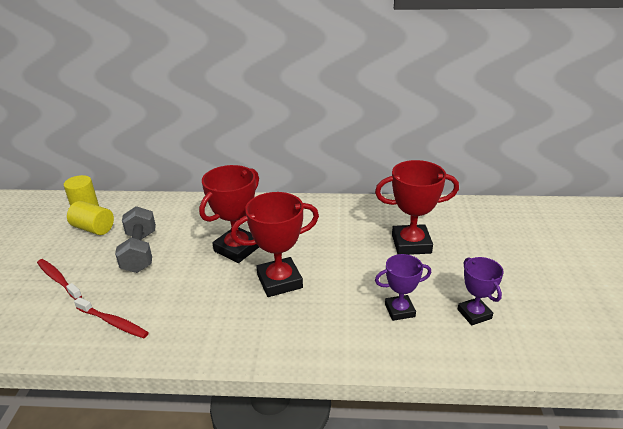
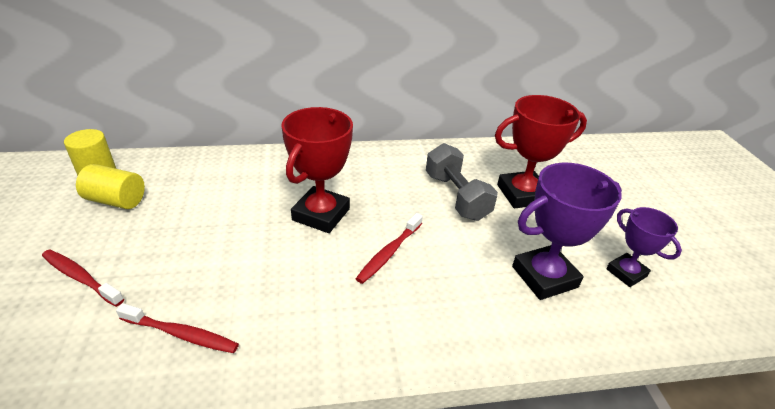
camera: 15 degrees left, 5 degrees up
(140, 252) = (192, 228): grey dumbbell -> grey dumbbell (456, 196)
(279, 281) = (389, 253): red trophy -> red toothbrush
(399, 310) = (544, 277): purple trophy -> purple trophy, size x1.64

